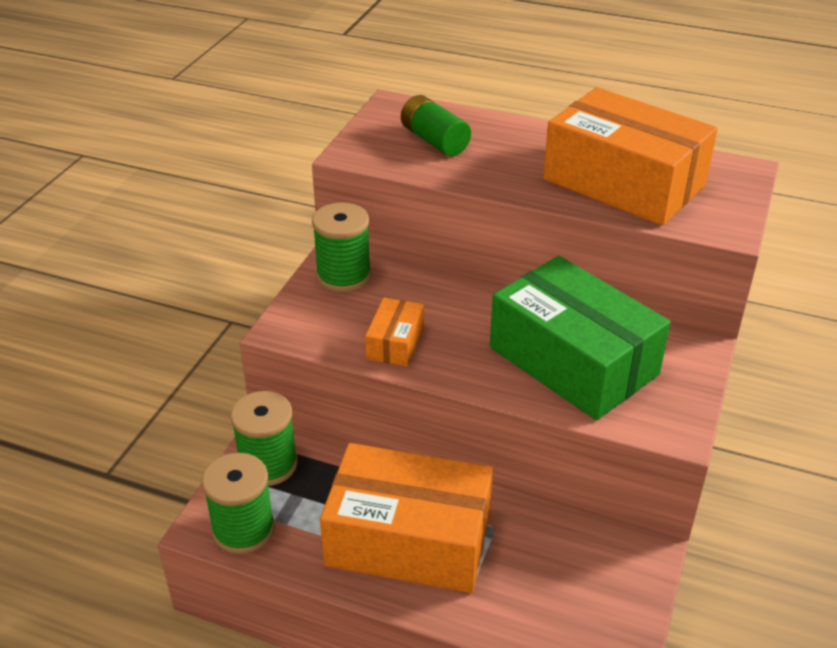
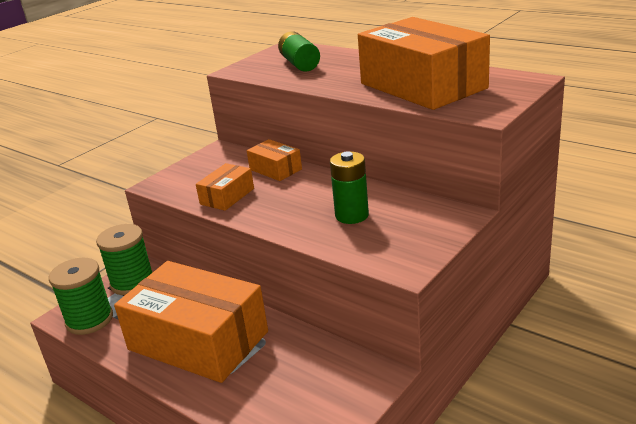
camera: 20 degrees right, 10 degrees down
(343, 276) = (220, 157): green spool -> none
(432, 293) = (275, 169): none -> orange box
(573, 361) = (352, 215): green box -> green battery

